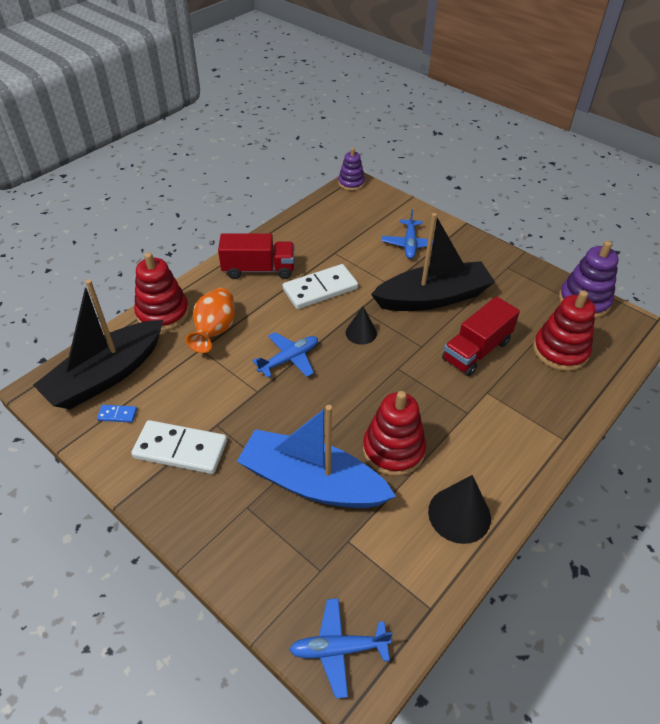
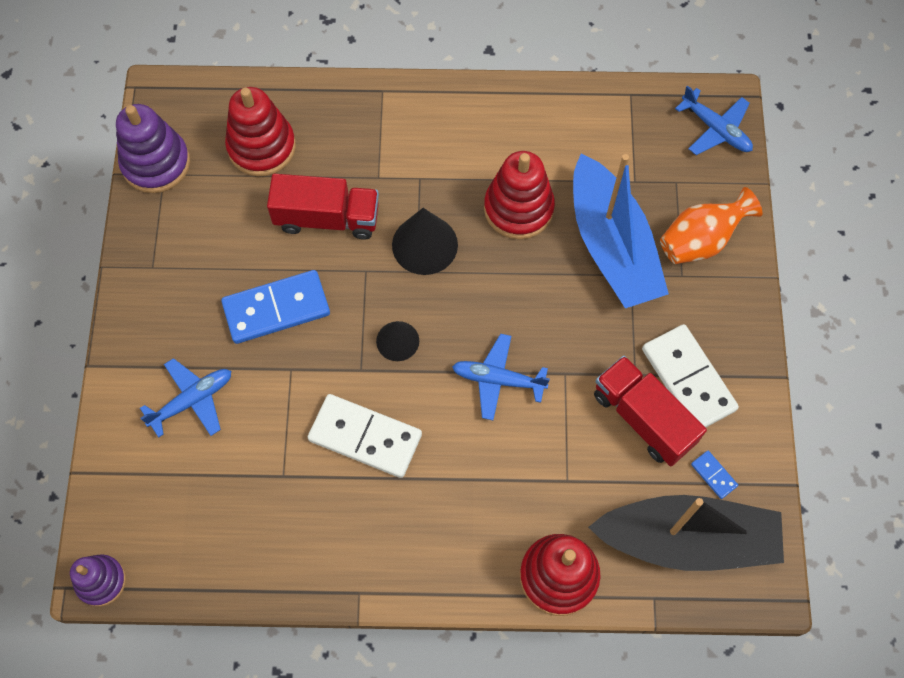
camera: 130 degrees left, 20 degrees up
(215, 331) = (530, 491): orange vase -> orange vase (700, 241)
(258, 269) = (392, 538): red truck -> red truck (643, 418)
(433, 298) = (276, 309): black boat -> blue domino
(459, 514) = (535, 122): black cone -> black cone (424, 244)

